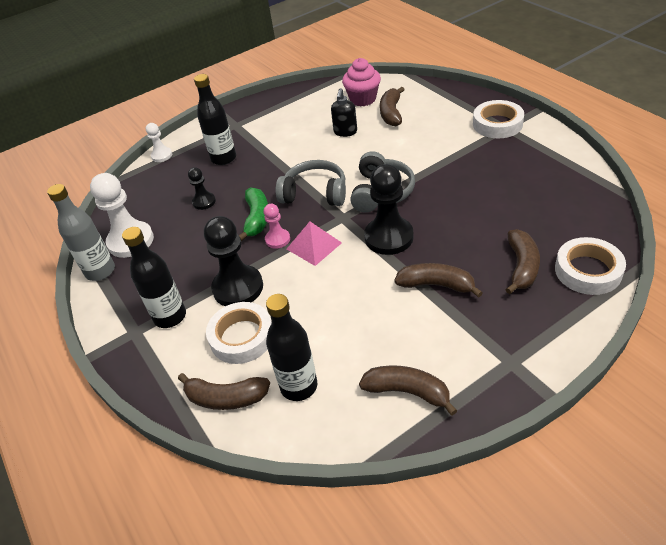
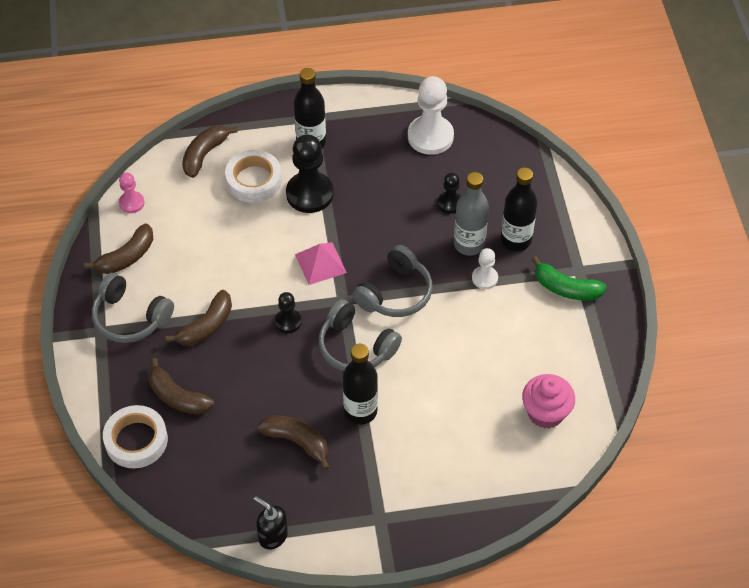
camera: 110 degrees right, 10 degrees up
(100, 271) = (403, 109): grey bottle -> grey bottle (469, 244)
(162, 155) = (562, 190): white pawn -> white pawn (484, 278)
(257, 218) = (391, 235): green banana -> green banana (566, 288)
(277, 239) = (349, 240): pink pawn -> pink pawn (131, 203)
(299, 386) = (181, 198): black bottle -> black bottle (360, 411)
(345, 132) = (486, 364): black soap dispenser -> black soap dispenser (273, 536)
(389, 237) = (288, 322): black pawn -> black pawn, size x0.53
(391, 113) = (492, 425): brown banana -> brown banana (297, 442)
(475, 345) = (130, 318): none -> grey headphones
(497, 124) = (392, 514): white tape -> none

